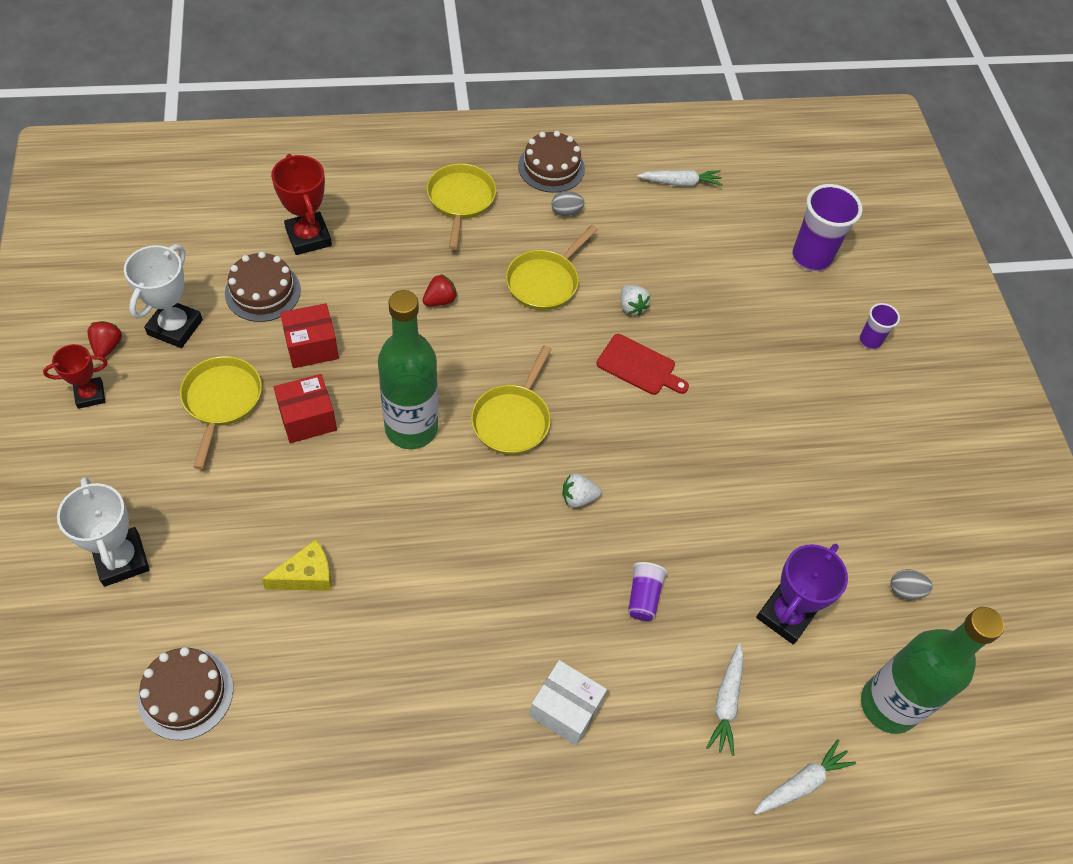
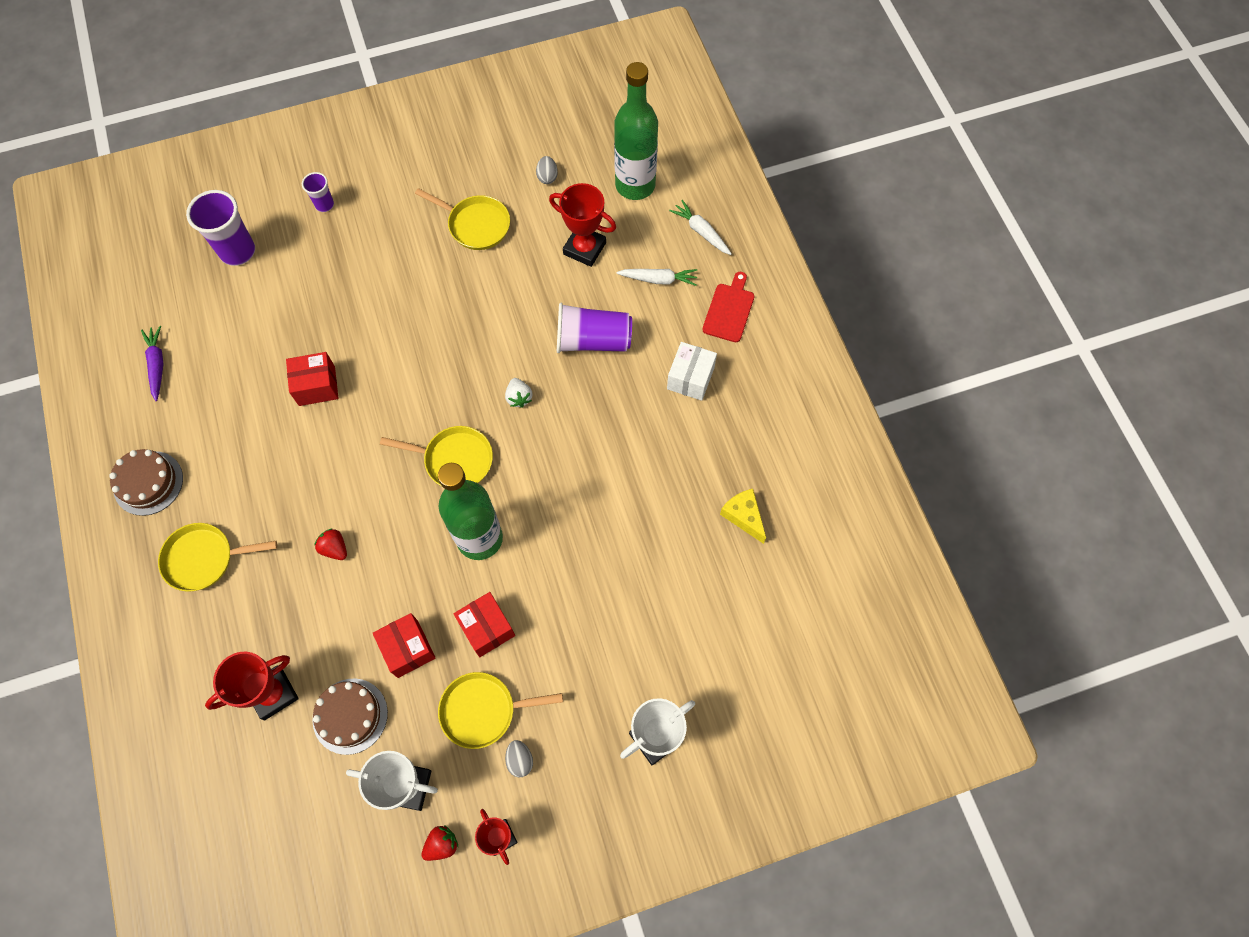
camera: 95 degrees left, 10 degrees up
(107, 346) = (442, 844): red strawberry -> red strawberry turned 150 degrees clockwise
(186, 693) = (750, 642): brown cake -> none
(307, 575) = (633, 583): yellow cheese -> yellow cheese (743, 516)
(545, 281) = (298, 462): yellow pan -> yellow pan (475, 225)
(566, 212) = (208, 459): grey egg -> grey egg (520, 760)
(631, 307) = (317, 386): white strawberry -> red box
(639, 366) = (381, 371): red cutting board -> red cutting board (729, 310)
(643, 597) = (592, 340): purple cup -> purple cup, size x1.87
(680, 183) = (157, 365): white carrot -> purple carrot
(785, 615) = (584, 248): purple trophy -> red trophy

